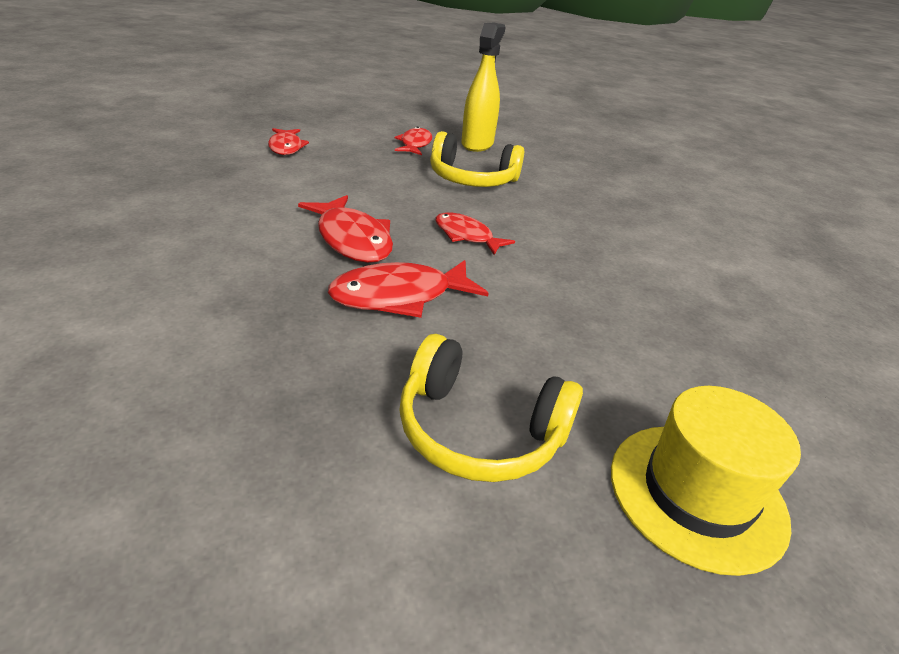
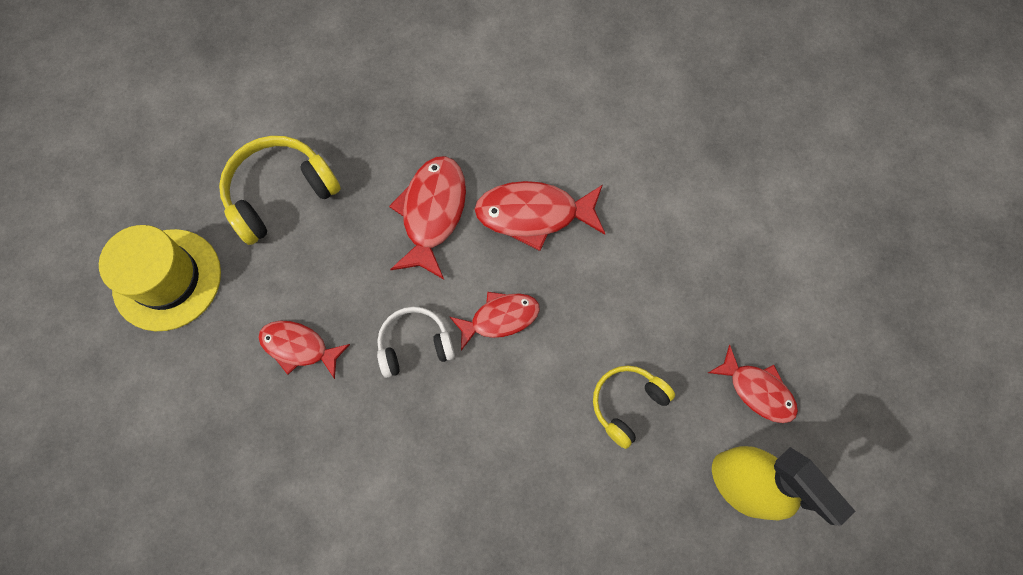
camera: 125 degrees right, 35 degrees up
(286, 147) = (775, 229): red fish -> red fish (299, 347)
(472, 179) = (627, 404): yellow headphones -> yellow headphones, size x0.64
(535, 271) = (415, 344): none -> white headphones

